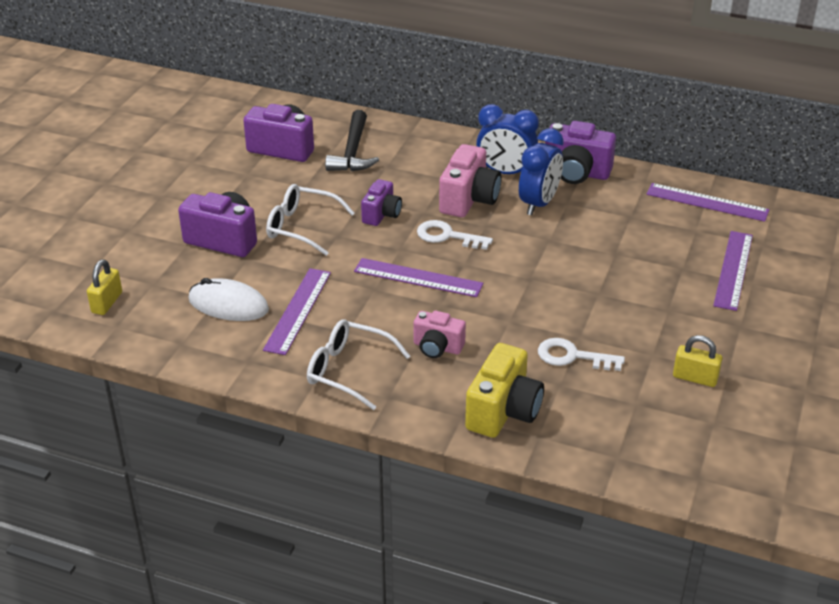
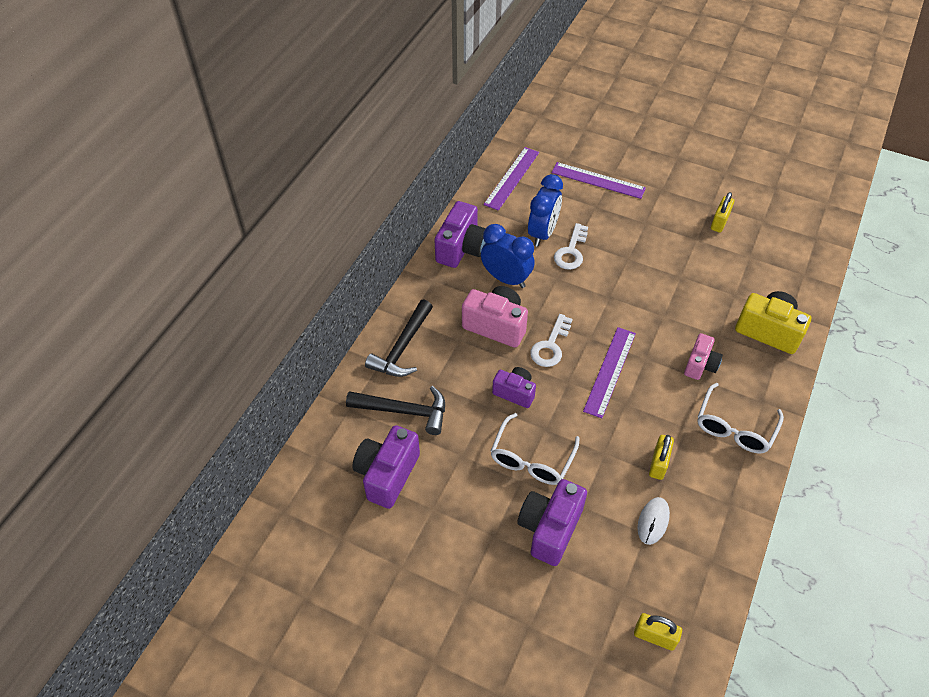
camera: 85 degrees left, 15 degrees up
(228, 305) = (653, 521): white mouse -> white mouse, size x0.66
(298, 310) = (658, 463): purple ruler -> yellow padlock
(429, 146) = (402, 348): none -> black hammer
(505, 172) = (456, 295): blue clock -> blue clock (542, 233)
(572, 356) = (703, 283): white key -> white key (571, 251)

